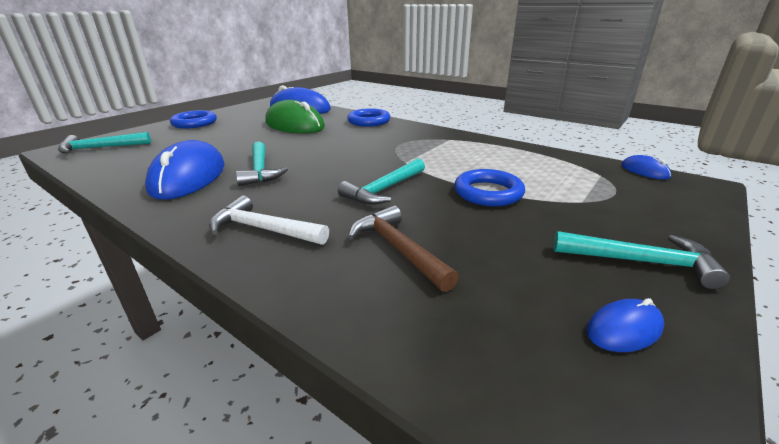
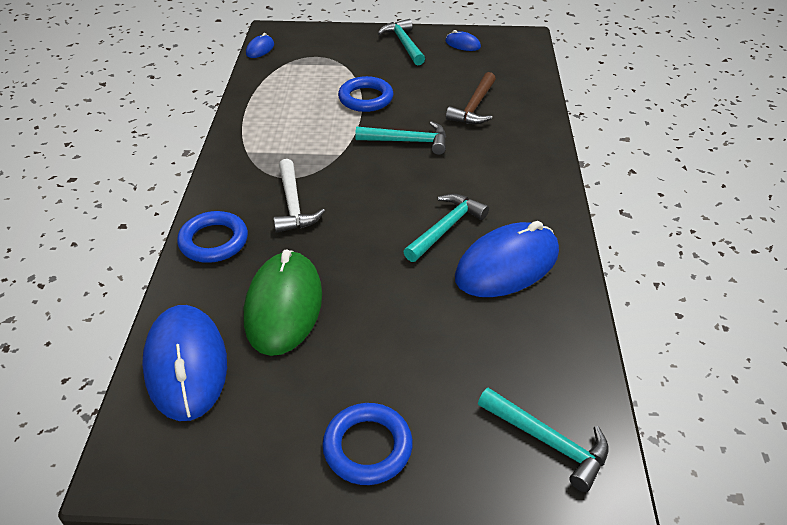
camera: 125 degrees left, 15 degrees up
(263, 229) = (517, 162): white hammer -> white hammer (293, 205)

